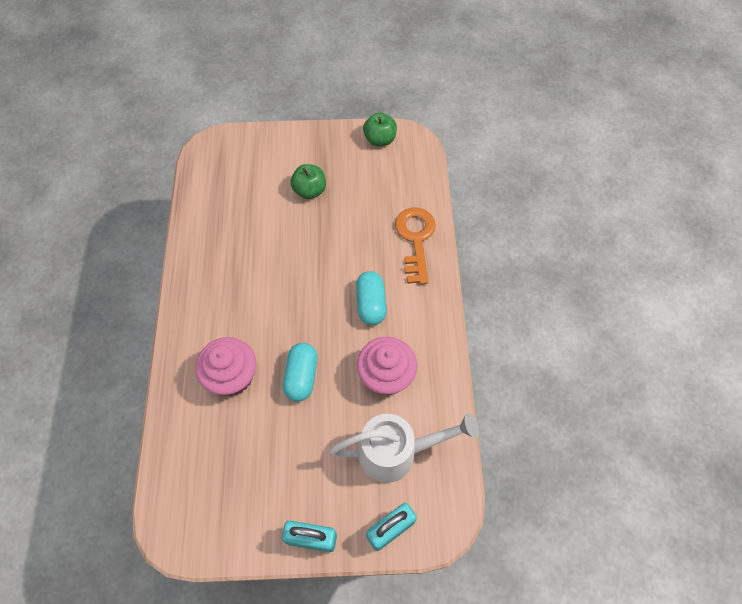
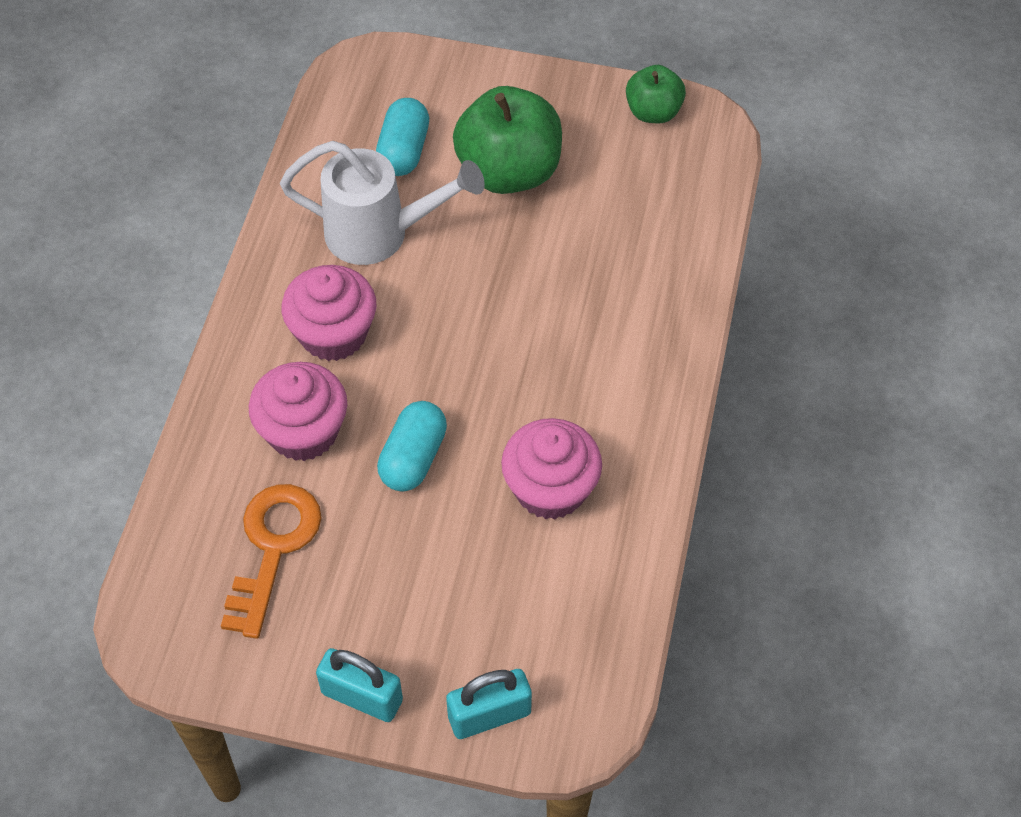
camera: 15 degrees right, 5 degrees down
(234, 311) = (333, 334): none -> pink cupcake
(309, 190) = (509, 171): green apple -> green apple, size x1.77
(371, 304) = (558, 373): turquoise capsule -> turquoise capsule (403, 151)
(397, 452) = (533, 607): white watering can -> white watering can (380, 234)
(415, 239) = (665, 288): orange key -> orange key (273, 548)

